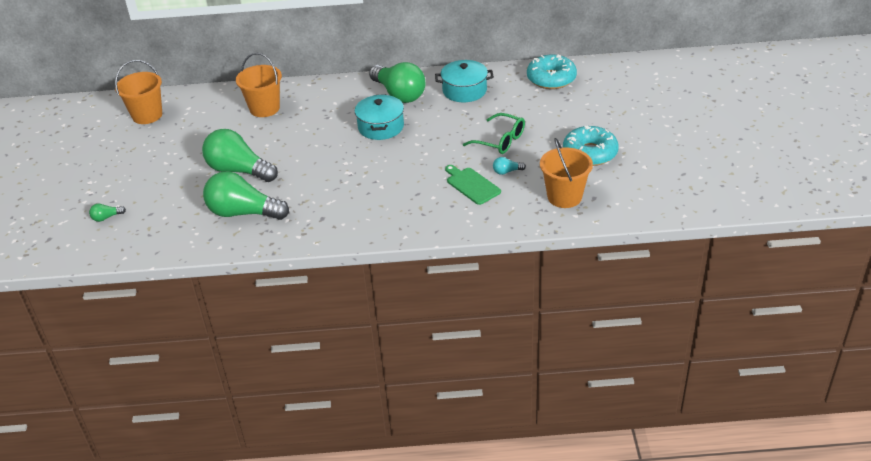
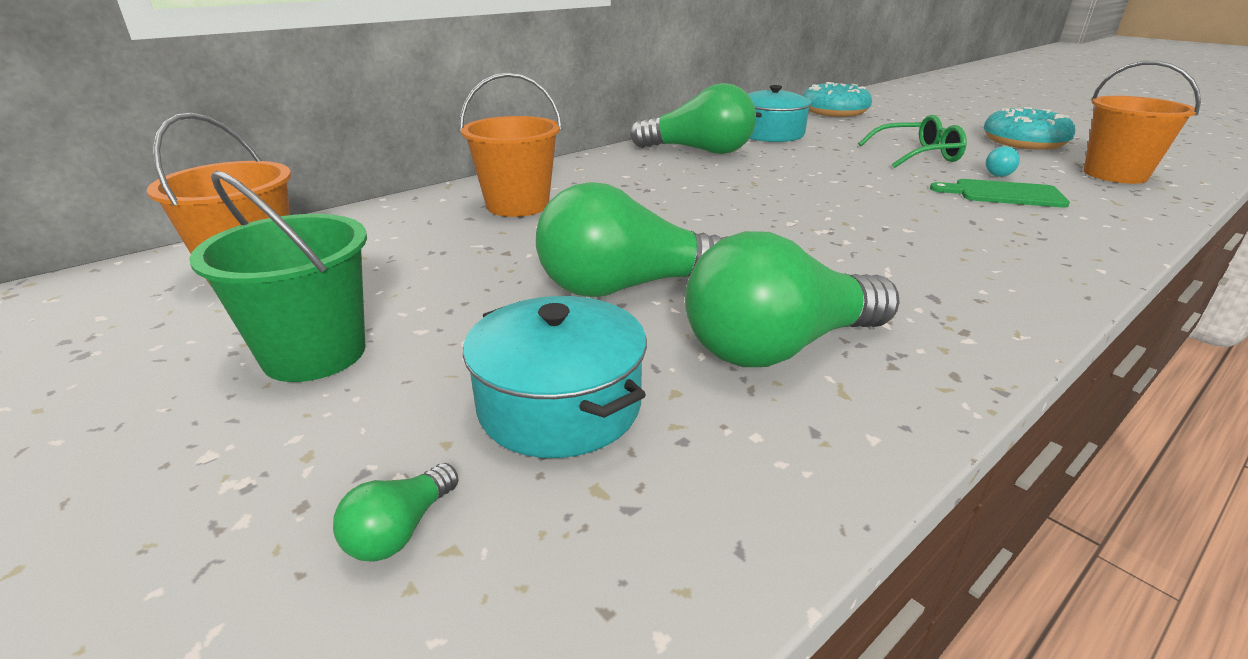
camera: 40 degrees left, 10 degrees down
(133, 159) = (314, 354): none -> green bucket
(381, 127) = (748, 179): turquoise pot -> turquoise pot (559, 405)

